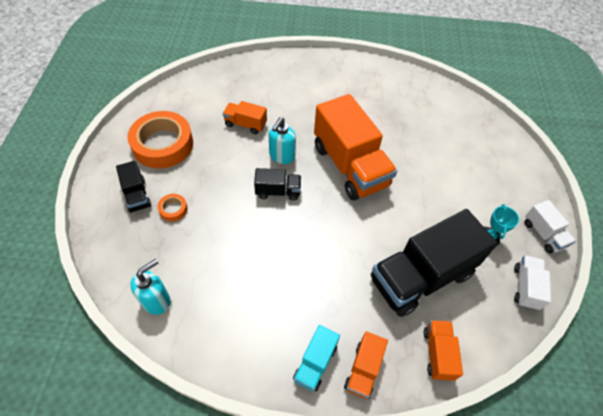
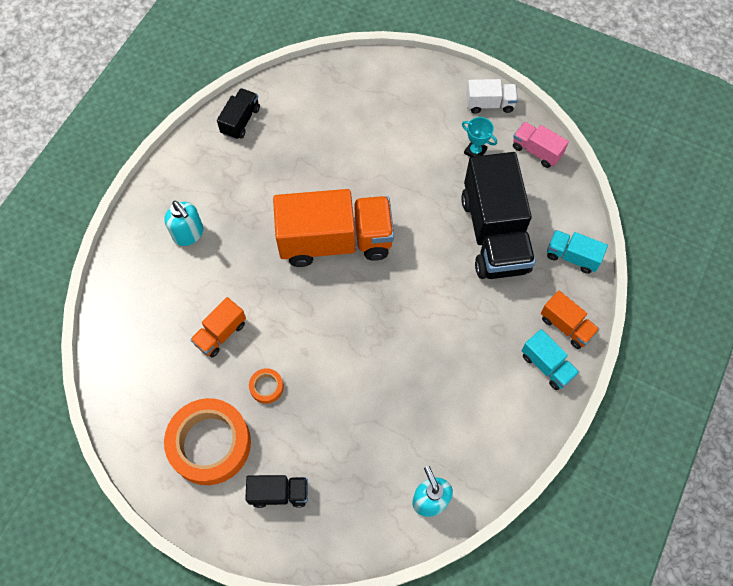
camera: 65 degrees left, 10 degrees up
(173, 209) = (317, 455): orange tape -> orange tape (266, 387)
(278, 191) = (339, 330): black truck -> black truck (240, 121)
(282, 156) = (290, 308): turquoise soap dispenser -> turquoise soap dispenser (188, 234)
(437, 353) = (572, 256): orange truck -> turquoise truck
(525, 287) = (536, 151): white truck -> pink truck

